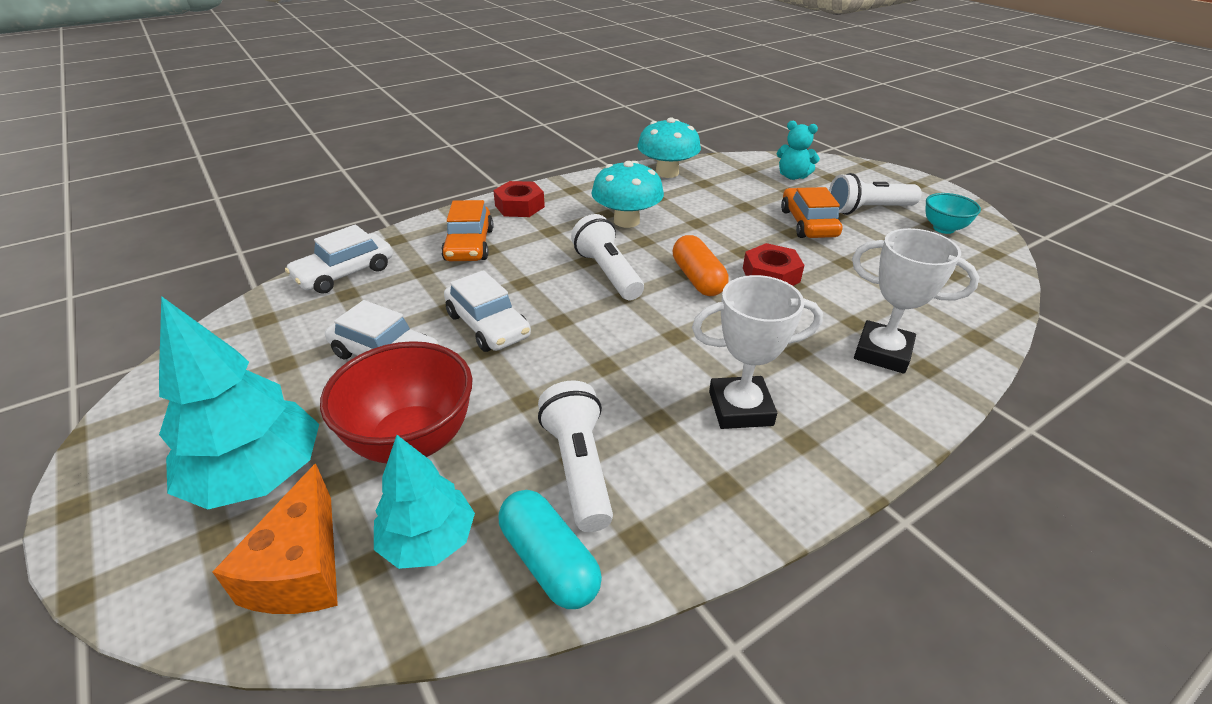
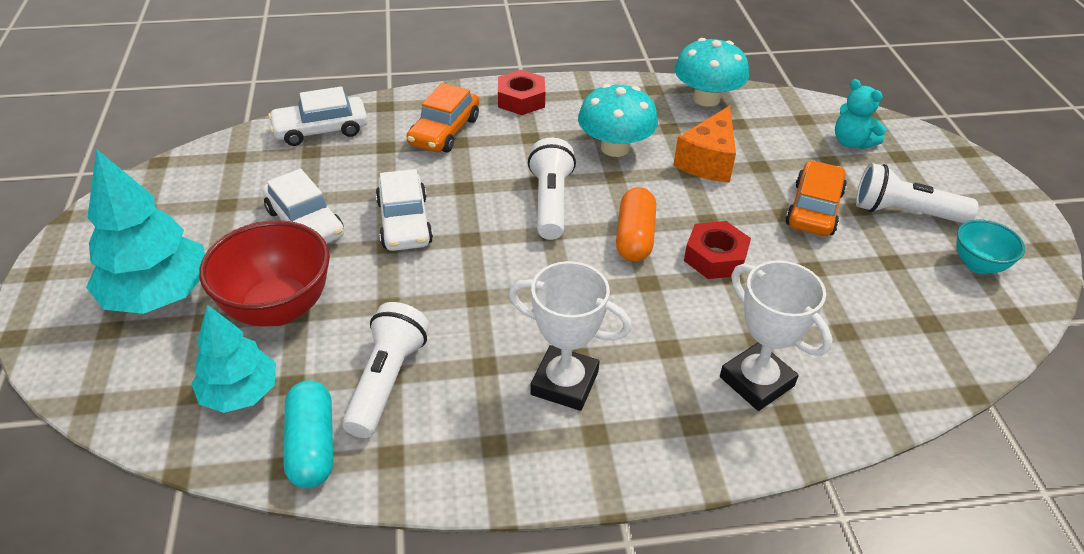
camera: 25 degrees right, 5 degrees up
(301, 569) = (148, 378): orange cheese -> orange cheese (708, 161)

